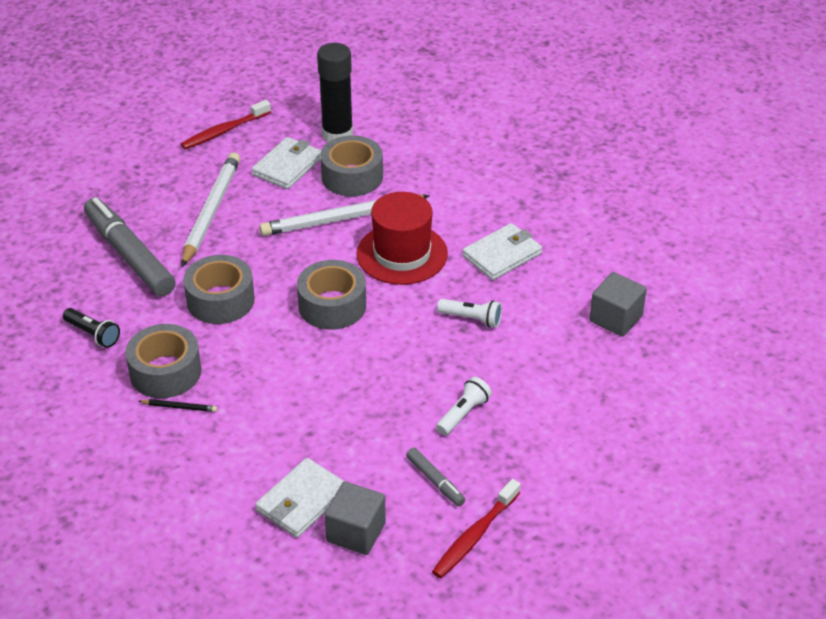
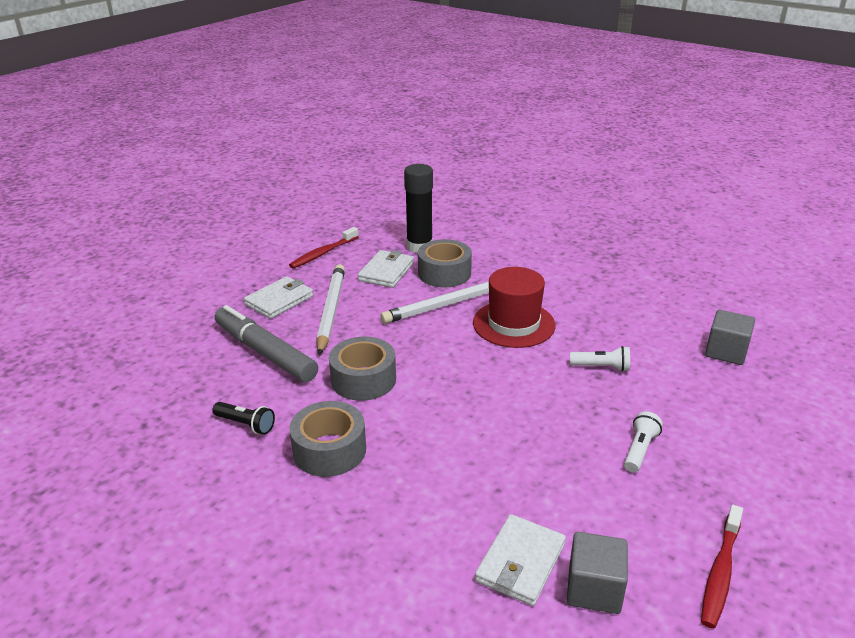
camera: 10 degrees left, 10 degrees down
(179, 407) = (354, 482): black pencil -> none
(332, 305) = (470, 371): grey tape -> none
(435, 481) = (648, 520): grey marker -> none
(502, 255) = (600, 315): white wallet -> white wallet (279, 300)

